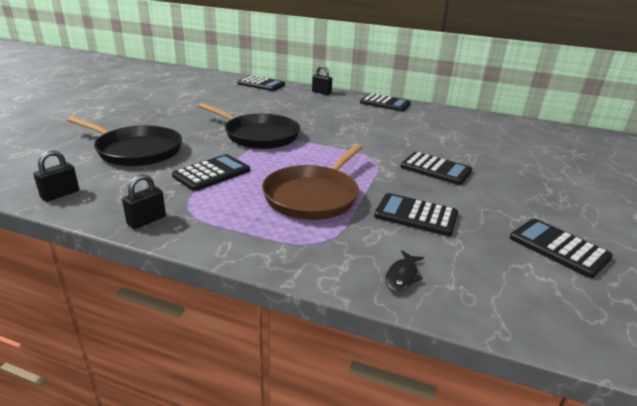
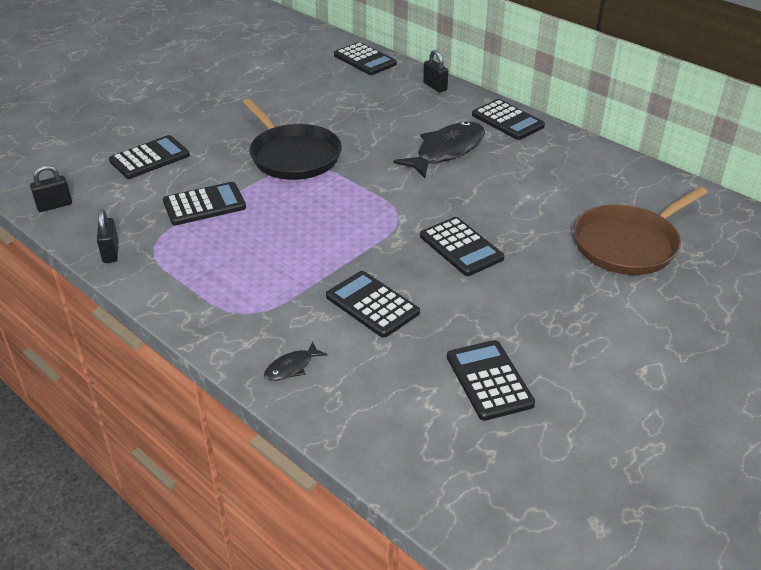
camera: 25 degrees right, 10 degrees up
(136, 150) = (150, 158): black pan -> black calculator
(147, 221) = (111, 252): black padlock -> black padlock turned 75 degrees counterclockwise
(313, 196) = (285, 256): brown pan -> brown pan (628, 244)
(364, 121) = (446, 151): none -> black fish

